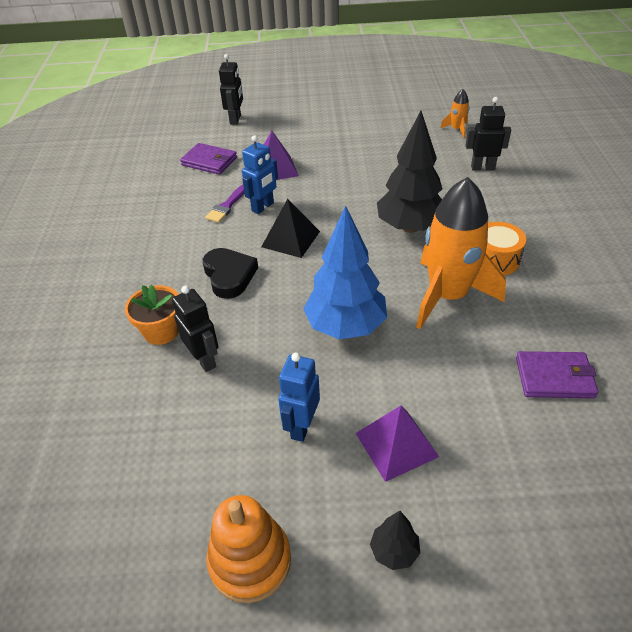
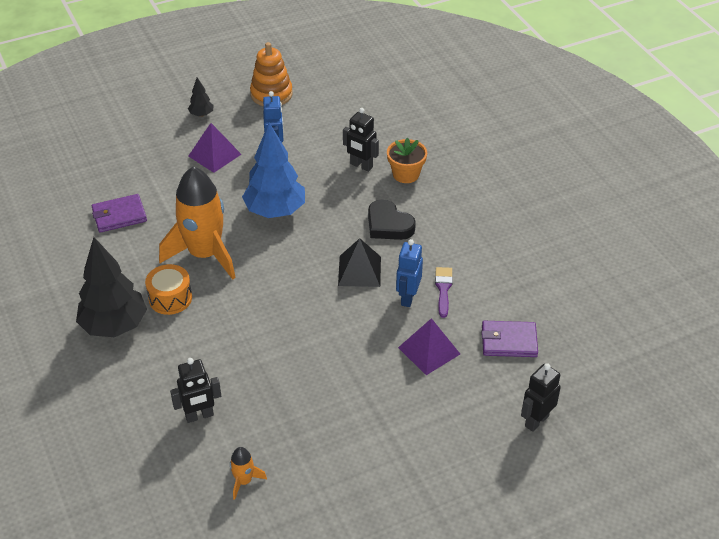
camera: 155 degrees right, 0 degrees up
(235, 119) = (536, 421): black robot -> black robot turned 60 degrees clockwise
(410, 227) = (256, 312): black tree -> black tree (114, 326)

